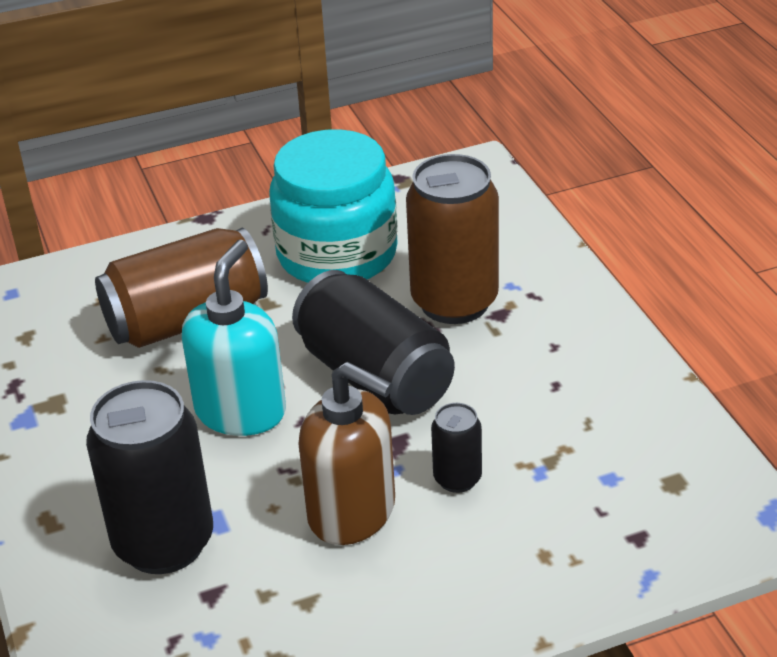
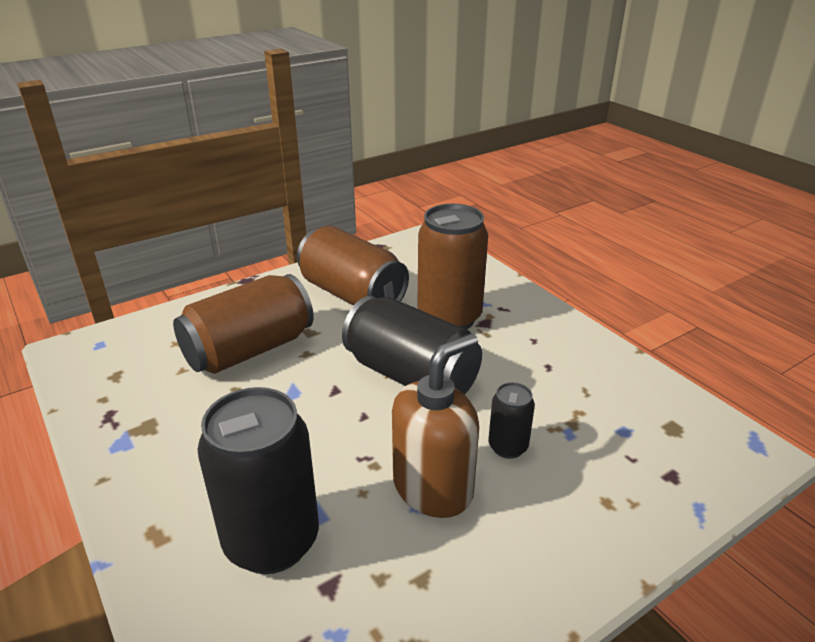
camera: 15 degrees left, 5 degrees down
(241, 411) = (311, 414): turquoise soap dispenser -> none
(337, 254) = (352, 295): turquoise jar -> brown can
(353, 513) = (433, 487): brown soap dispenser -> brown soap dispenser turned 60 degrees counterclockwise

